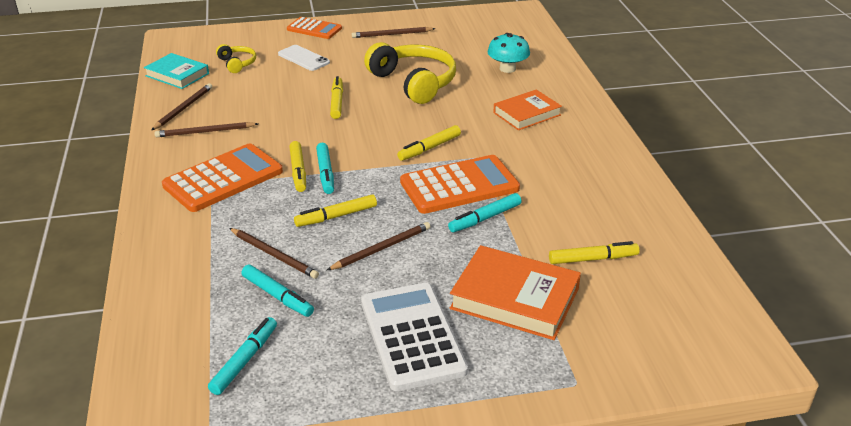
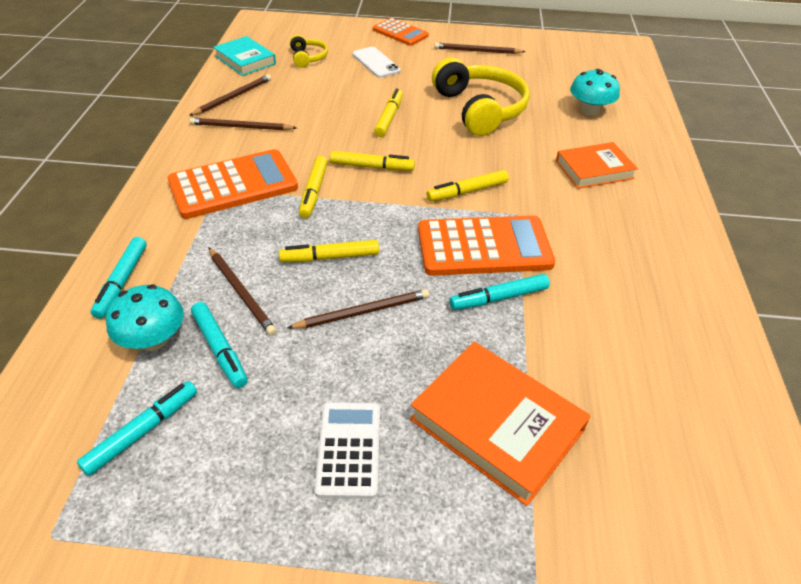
camera: 15 degrees right, 10 degrees up
(218, 301) = (153, 340): none -> turquoise mushroom
(325, 173) = (341, 200): turquoise marker -> turquoise marker (122, 282)
(412, 336) = (349, 449): white calculator -> white calculator, size x0.61
(593, 259) = (616, 389): yellow marker -> yellow marker (372, 167)

